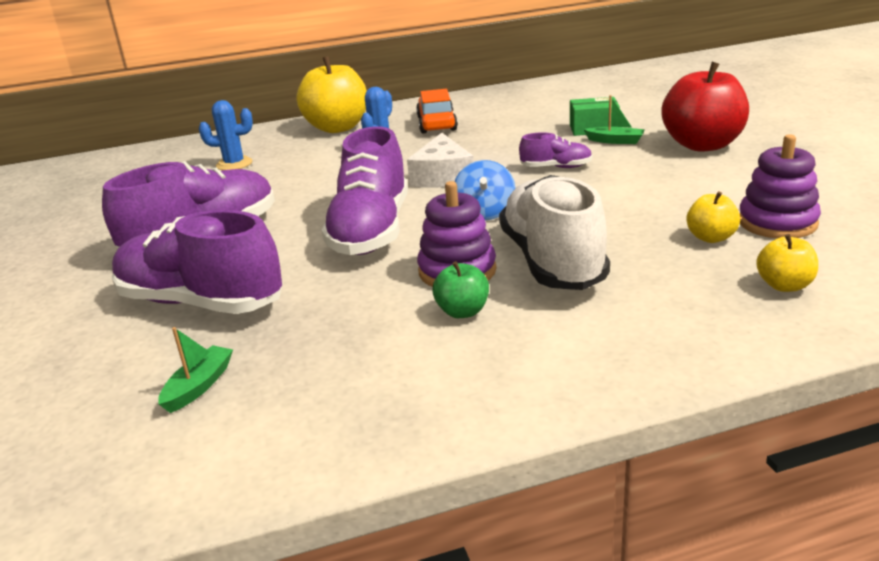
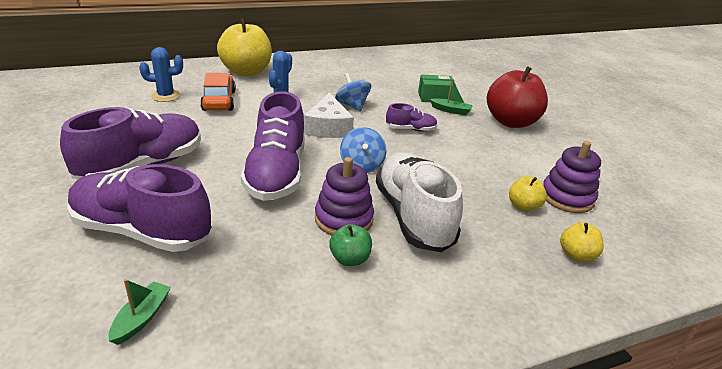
camera: 10 degrees left, 5 degrees up
(436, 123) = (321, 77): orange car -> orange car (219, 101)
(477, 149) = (352, 105): none -> blue spinning top

